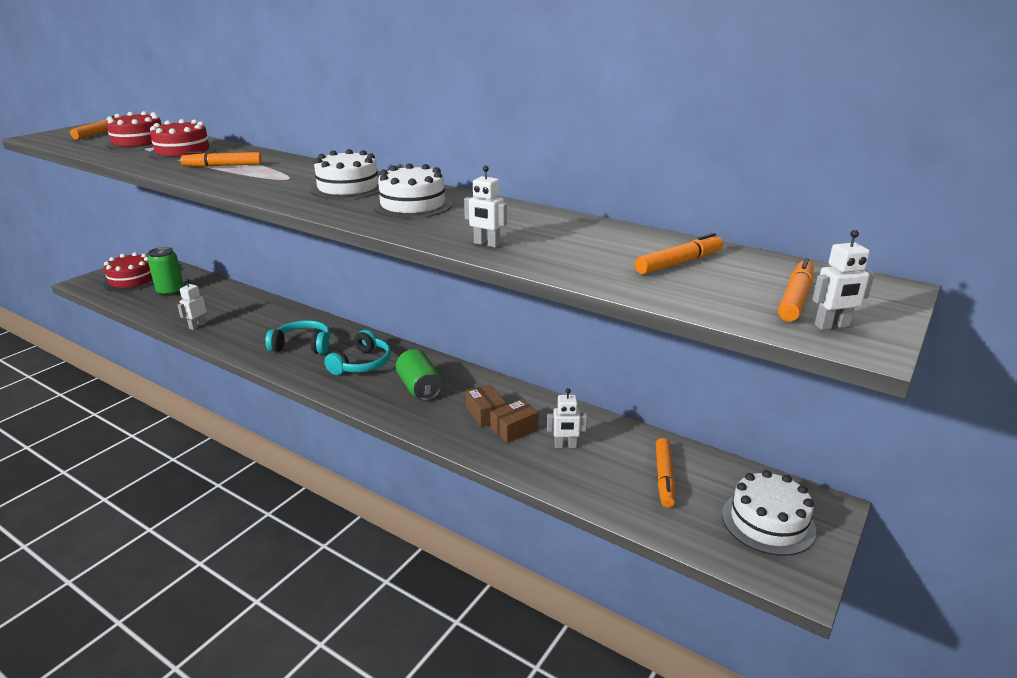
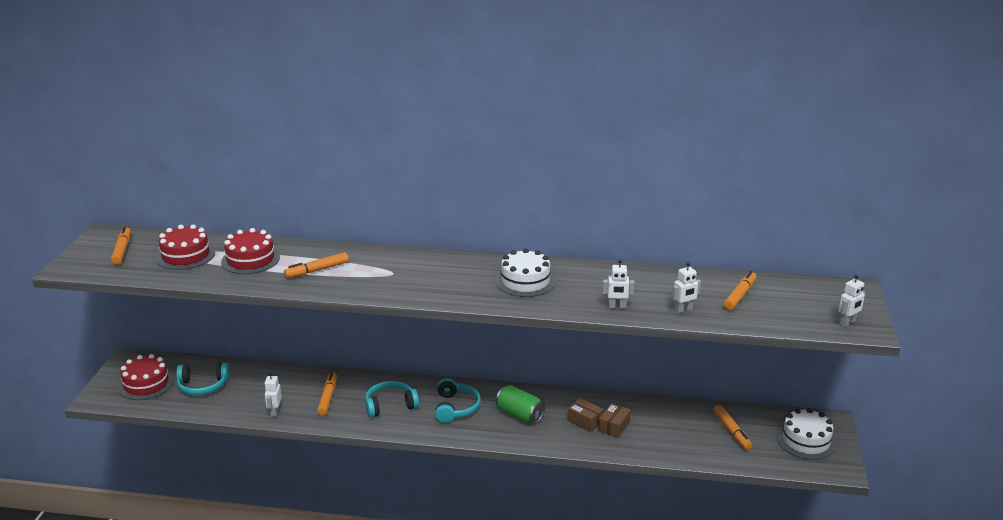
camera: 25 degrees left, 0 degrees up
(170, 292) = (203, 386): green can -> turquoise headphones
(348, 188) = (455, 274): white cake -> none
(565, 446) = (657, 428): white robot -> white robot (683, 310)
(795, 298) = (818, 308): orange marker -> orange marker (328, 397)

